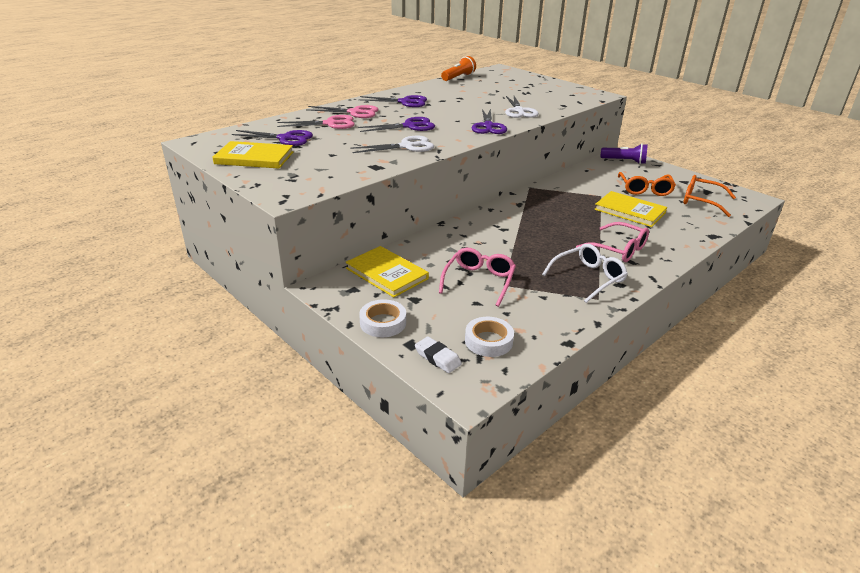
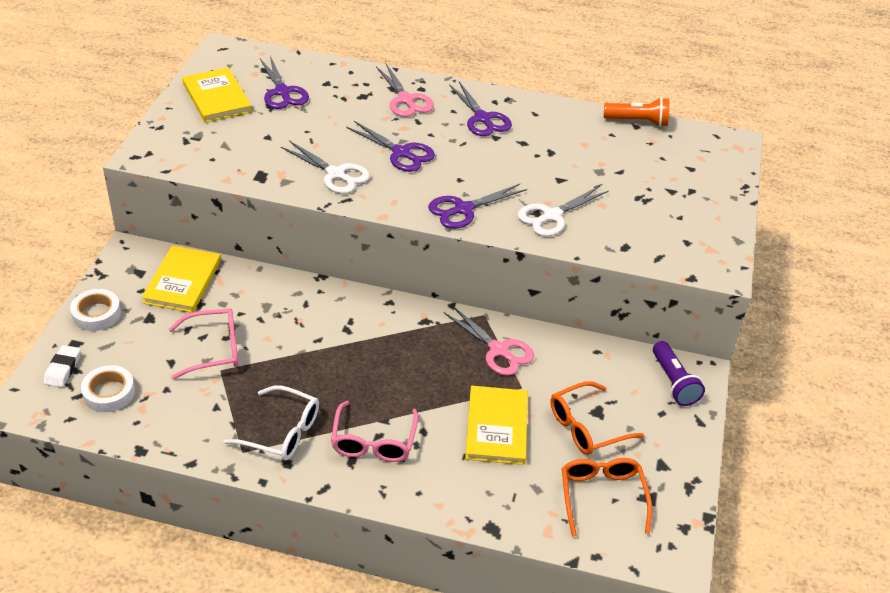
camera: 55 degrees right, 10 degrees up
(330, 124) = (353, 99): pink scissors -> pink scissors (498, 350)

